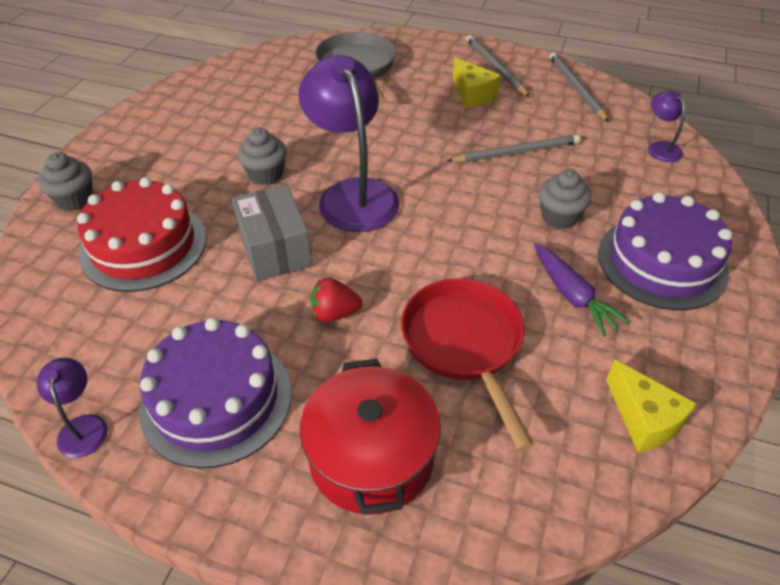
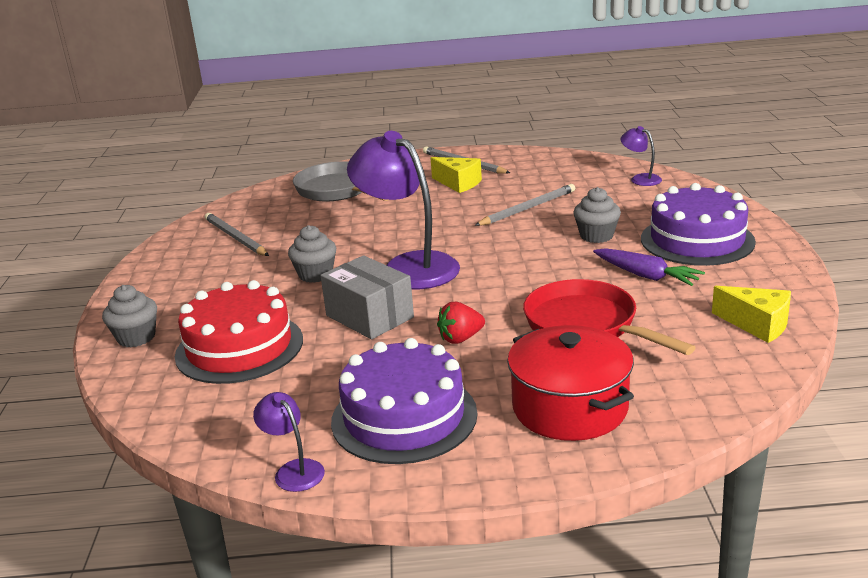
camera: 20 degrees left, 20 degrees down
(576, 89) = (543, 161): grey pencil -> grey pencil (236, 238)

